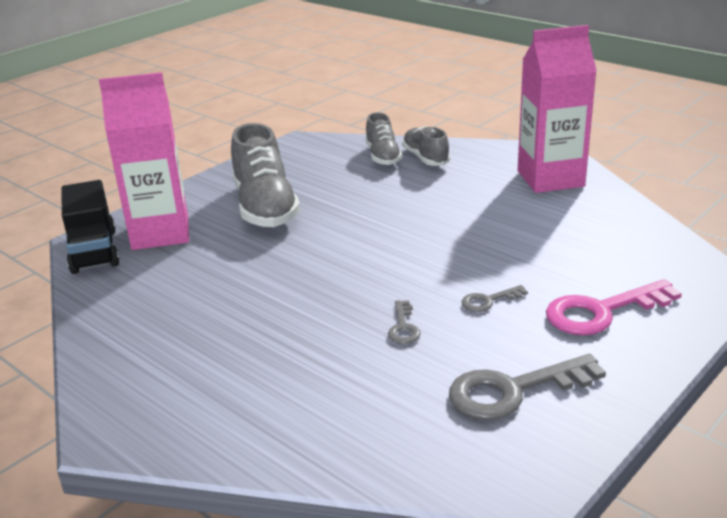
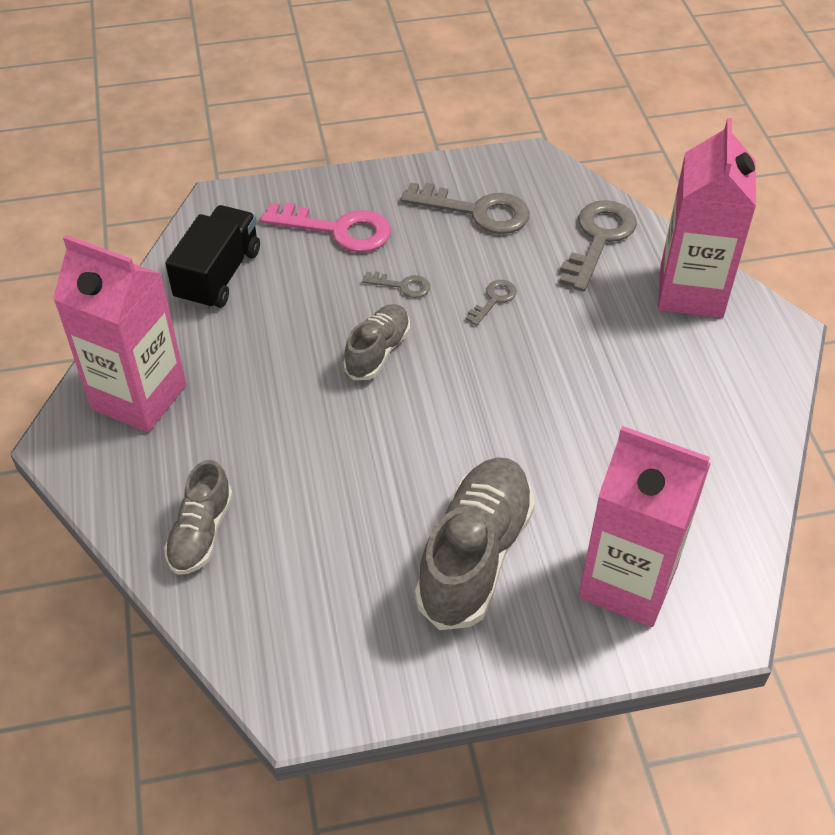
camera: 145 degrees left, 20 degrees up
(94, 251) = (722, 595): black truck -> black truck (218, 275)
(225, 424) = (691, 292): none -> pink carton
(363, 428) = (598, 239): none -> grey key
(383, 156) = (241, 575): grey shoe -> grey shoe (378, 351)

